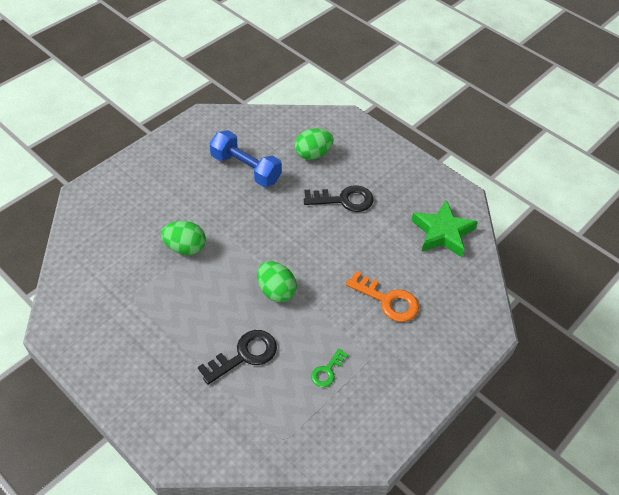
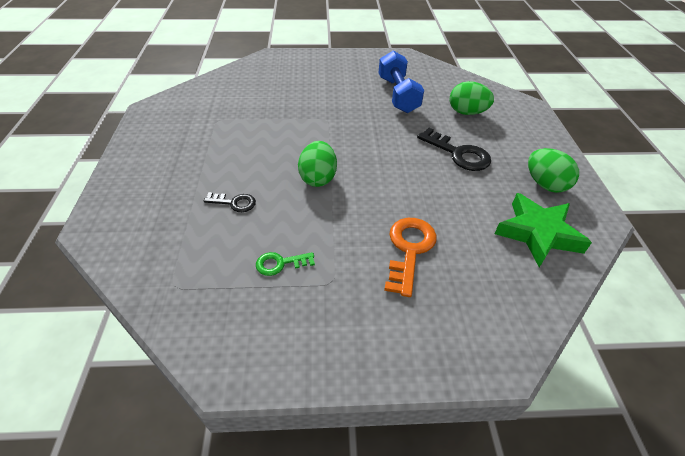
camera: 45 degrees right, 5 degrees down
(185, 247) = (290, 114): green egg -> green egg (545, 184)
(244, 355) = (234, 203): black key -> black key, size x0.57
(387, 300) = (409, 249): orange key -> orange key turned 150 degrees counterclockwise

